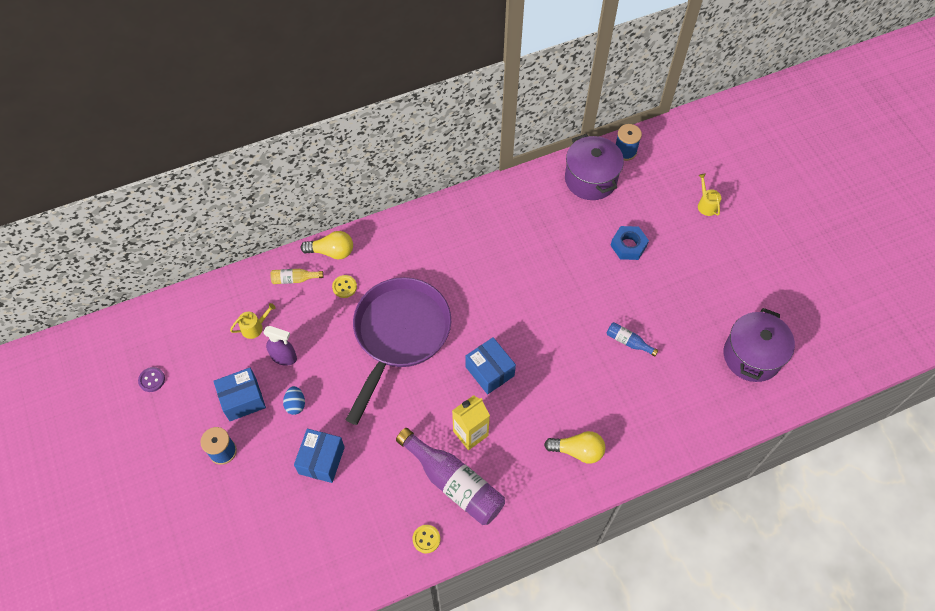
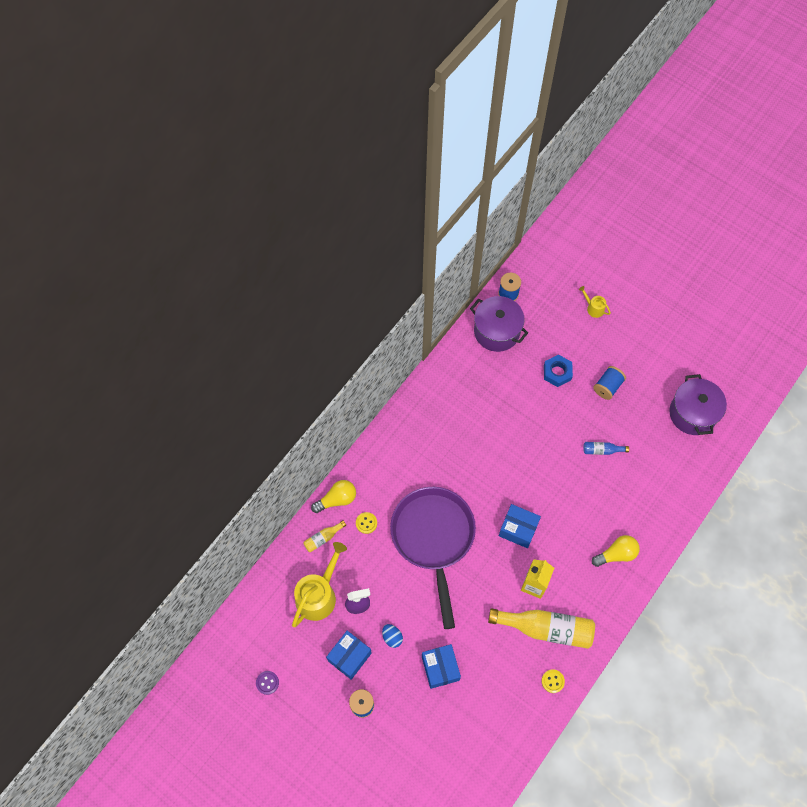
camera: 30 degrees left, 5 degrees up
(254, 327) = (318, 595): yellow watering can -> yellow watering can, size x2.09
(454, 483) = (546, 629): purple bottle -> yellow bottle
(674, 284) = (607, 387): none -> blue spool

